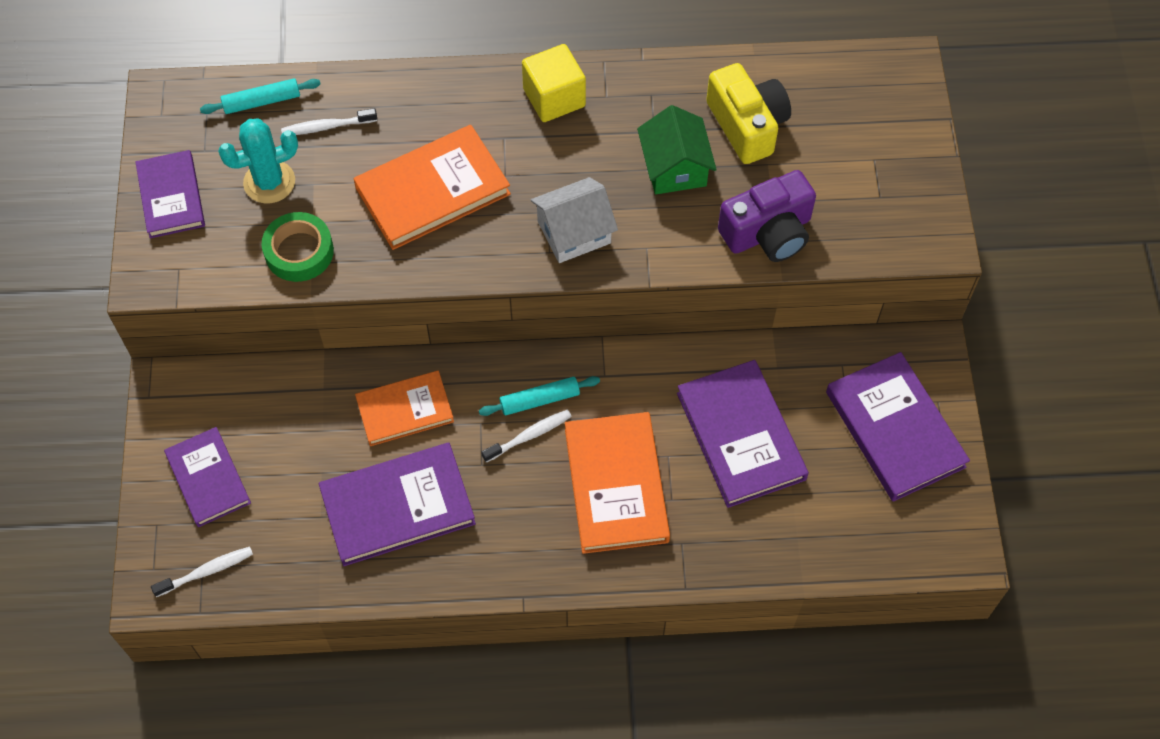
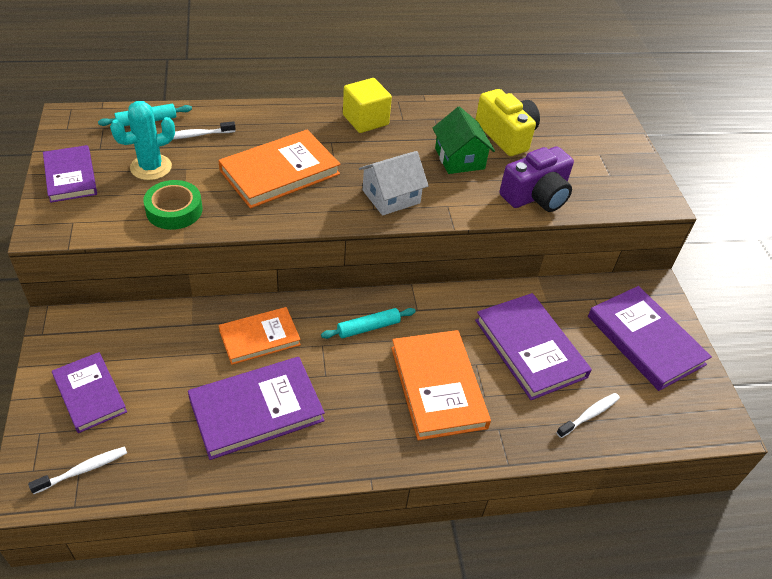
camera: 10 degrees left, 15 degrees down
(529, 435) = (363, 353): white toothbrush -> white toothbrush (589, 415)

